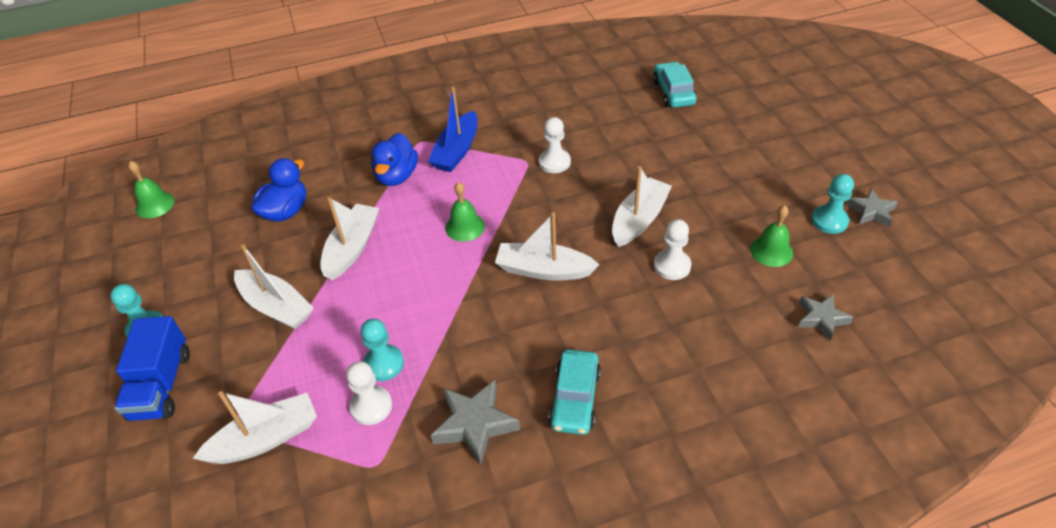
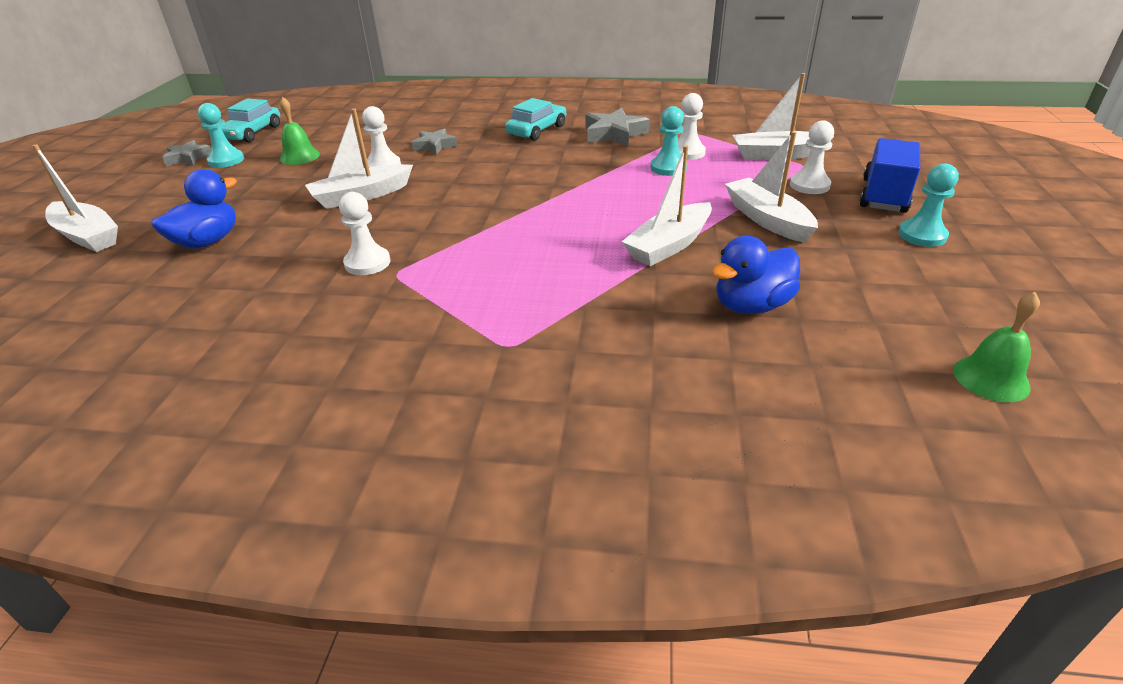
camera: 155 degrees left, 10 degrees down
(233, 380) = (809, 185): none -> white pawn
(397, 176) = (574, 305): blue duck -> blue duck (207, 241)
(457, 151) = (467, 313): blue boat -> none
(465, 227) = (530, 232): green bell -> none
(543, 270) = (487, 186): white boat -> white boat (88, 236)
(673, 92) = (107, 299): turquoise car -> turquoise car (252, 133)
(821, 319) = (334, 126): grey star -> grey star (435, 146)

